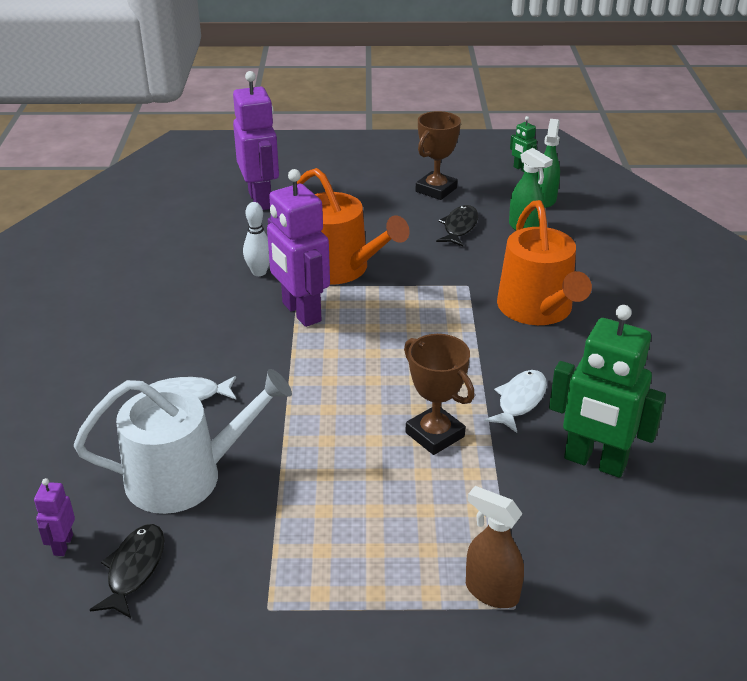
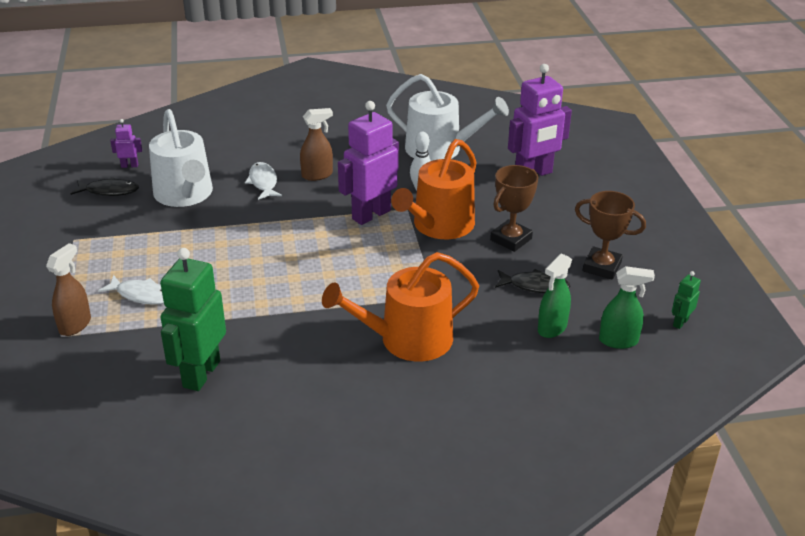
camera: 80 degrees right, 0 degrees up
(177, 250) = (440, 149): none -> white watering can
(191, 347) = (317, 175): none -> brown spray bottle
(435, 434) = (229, 291): brown trophy -> brown trophy (511, 239)
(520, 401) = (274, 332): white fish -> white fish (141, 295)

